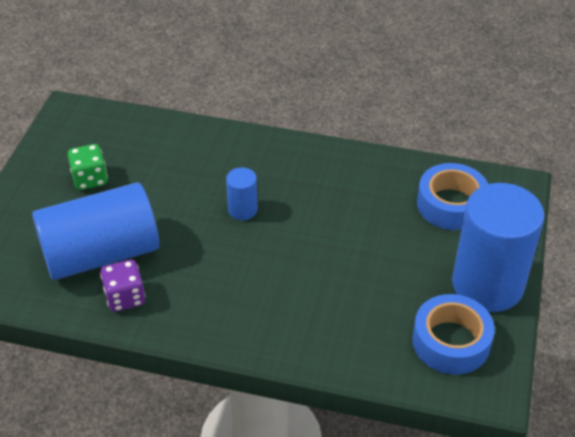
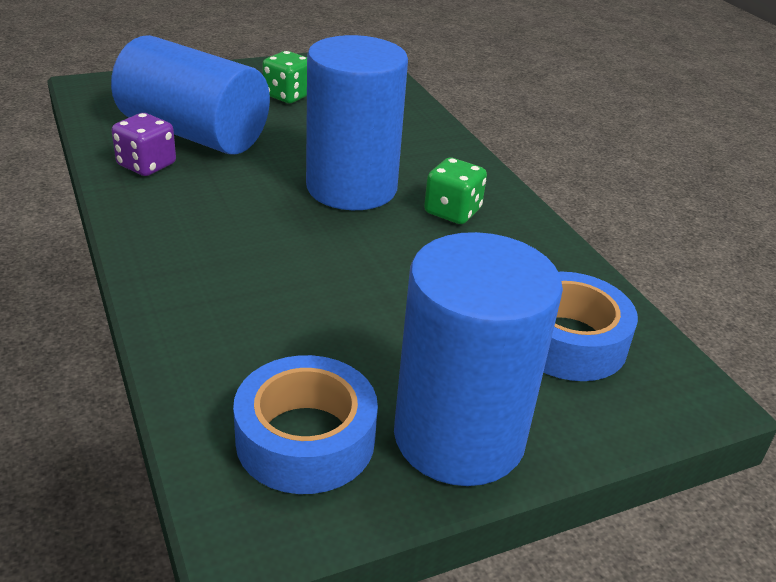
camera: 50 degrees right, 10 degrees down
(242, 210) = (351, 188): blue cylinder -> blue cylinder, size x2.26
(306, 180) = (452, 211): none -> green dice

